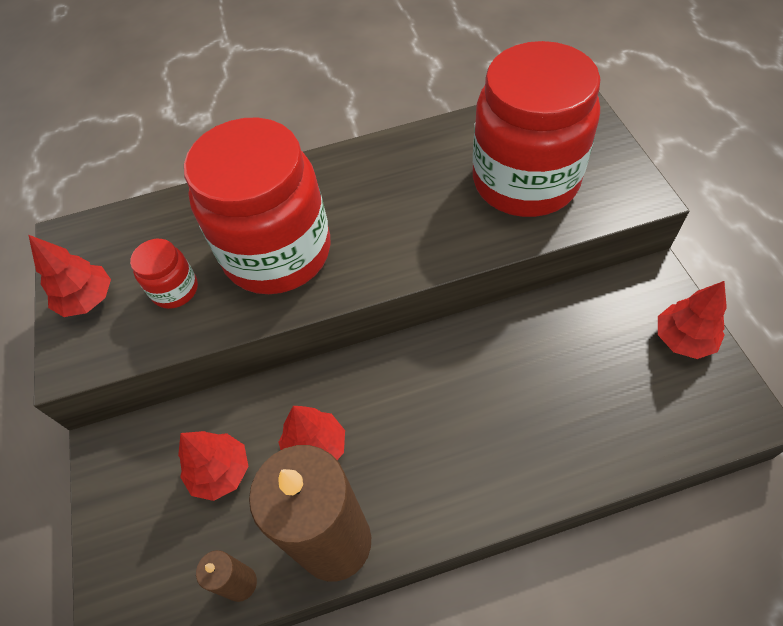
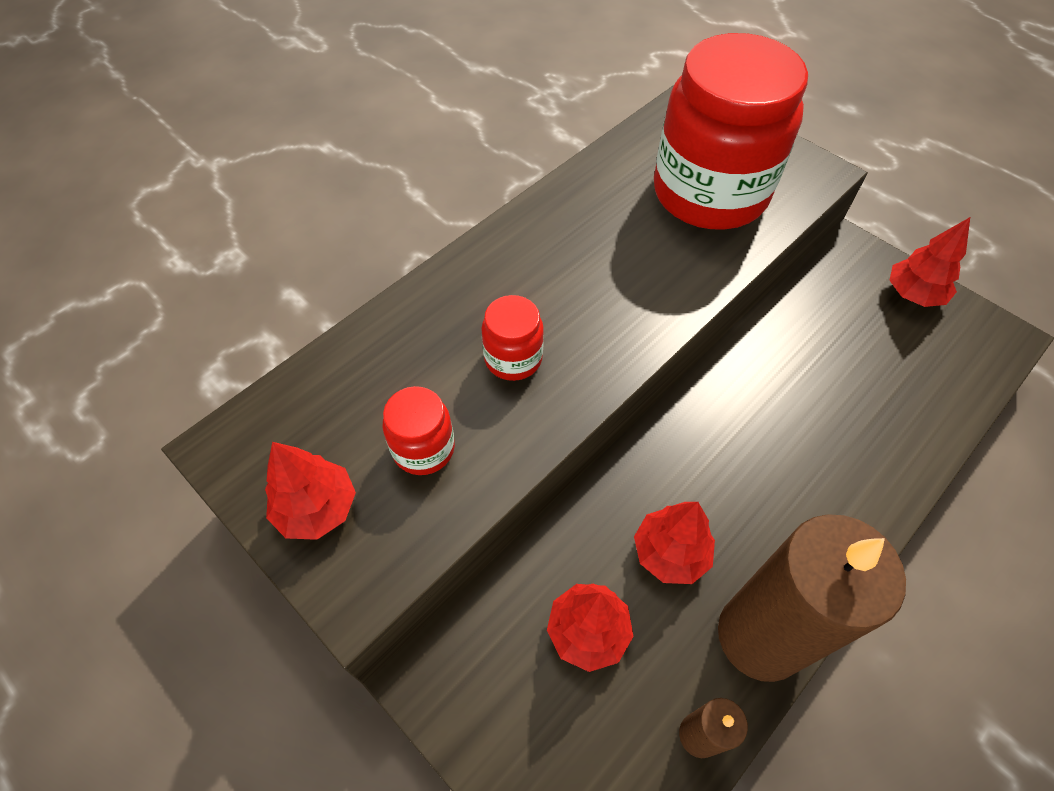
camera: 35 degrees left, 0 degrees up
(277, 252) = (513, 358): red jar -> red jar, size x0.43

